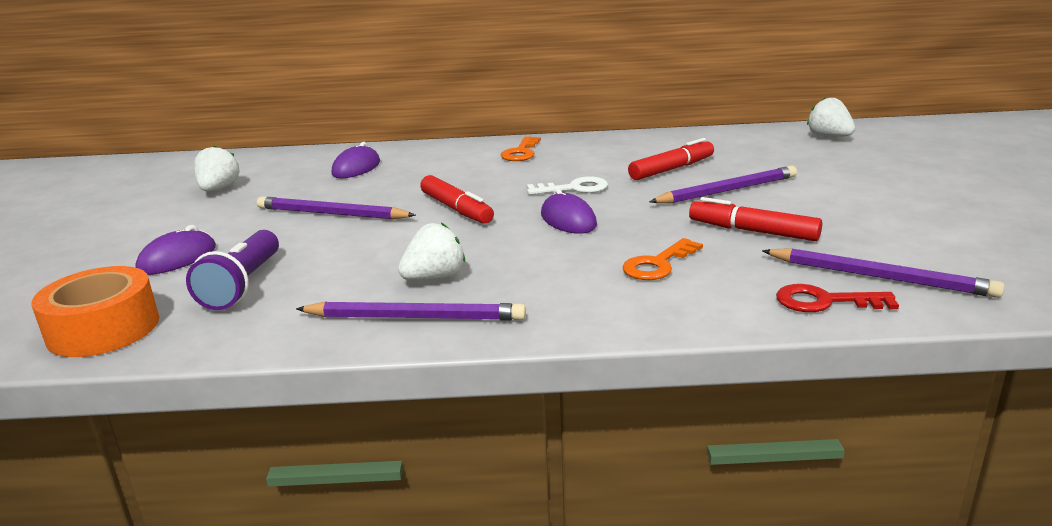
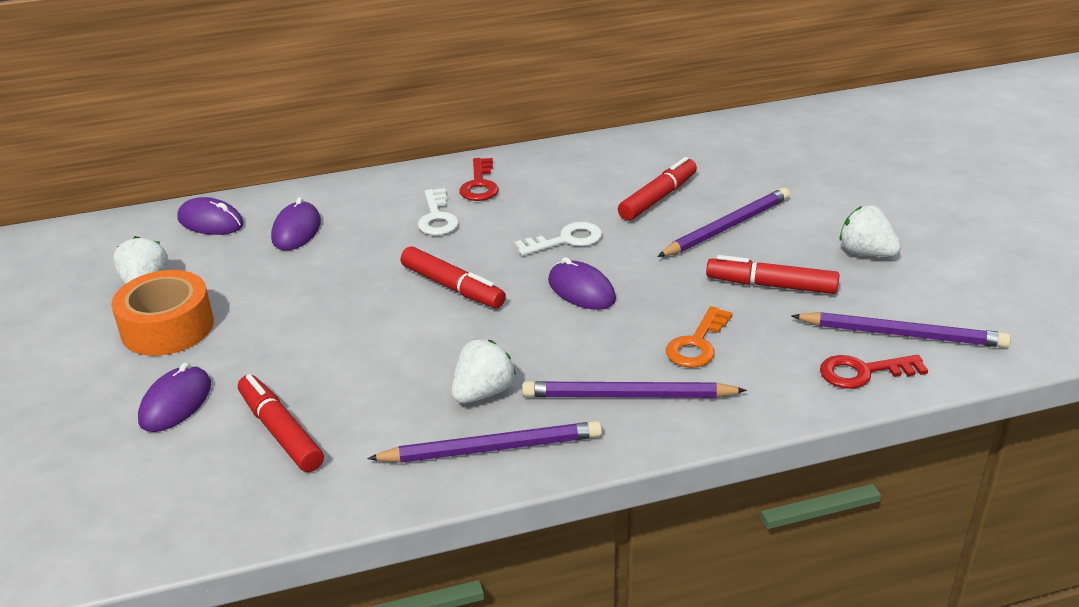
camera: 15 degrees left, 10 degrees up
(103, 329) = (166, 514): orange tape -> orange tape (167, 327)
(242, 285) = (280, 432): purple flashlight -> red marker
(296, 159) = (211, 222): none -> purple mouse
(332, 214) = (313, 311): purple pencil -> purple pencil (628, 396)
(473, 168) = (437, 217): none -> white key
(521, 152) = (479, 185): orange key -> red key
(829, 137) = (803, 129): white strawberry -> white strawberry (866, 253)

